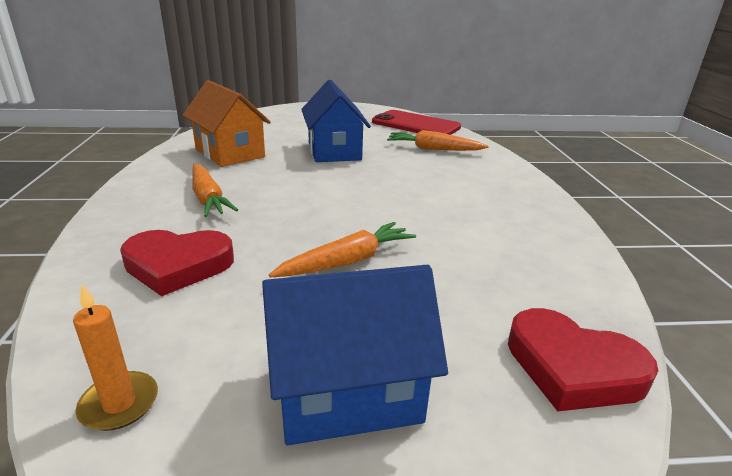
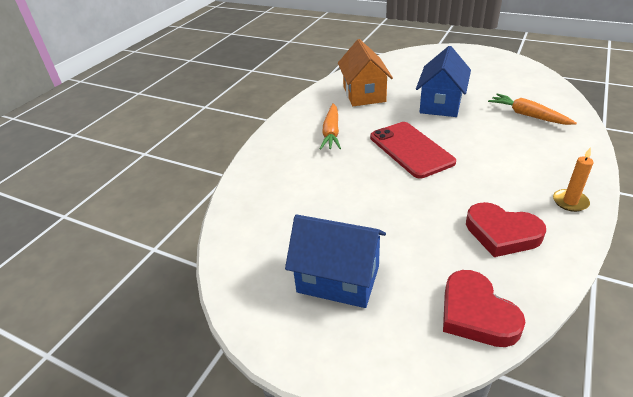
camera: 35 degrees right, 10 degrees up
(119, 404) = (239, 247): orange candle -> orange candle (570, 202)
(178, 265) = (293, 179): red heart -> red heart (502, 233)
(347, 261) = (388, 202): orange carrot -> none
(416, 125) = (534, 84): red phone -> red phone (411, 149)

